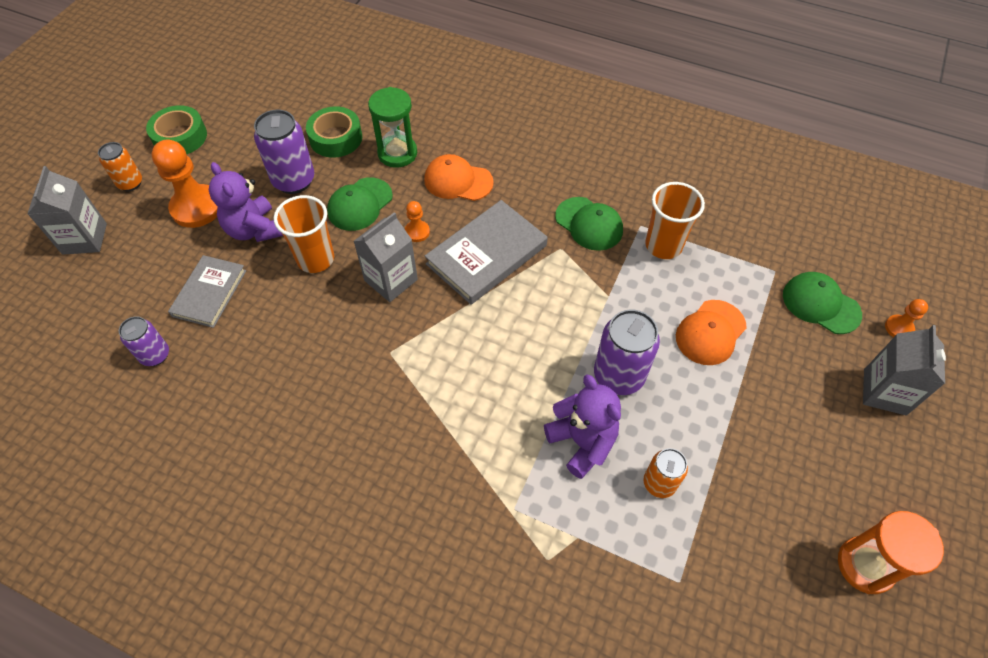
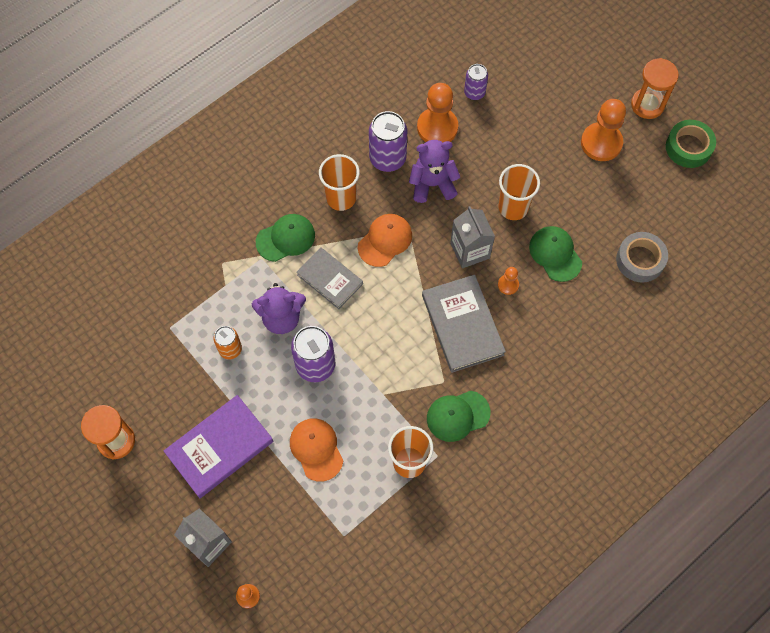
camera: 115 degrees right, 10 degrees up
(85, 239) = (600, 68): grey carton -> none
(130, 183) = (647, 105): orange can -> orange hourglass
(209, 293) = (512, 134): grey book -> grey book (329, 279)
(224, 377) = (437, 127): none -> orange pawn
(254, 230) = (561, 175): purple teddy bear -> purple teddy bear (432, 184)
(294, 181) = (602, 215): purple can -> purple can (387, 159)
(336, 138) = (640, 260): green tape -> grey tape
(378, 448) = (341, 198): none -> orange cup
(397, 153) = (601, 301): green hourglass -> none
(458, 181) = (549, 335): orange cap -> orange cap (385, 240)
(780, 433) = (219, 447): none -> purple book
(820, 304) = (297, 550): green cap -> green cap (286, 238)

